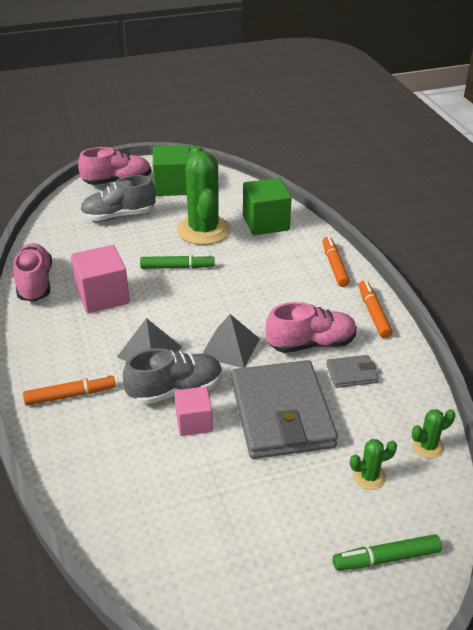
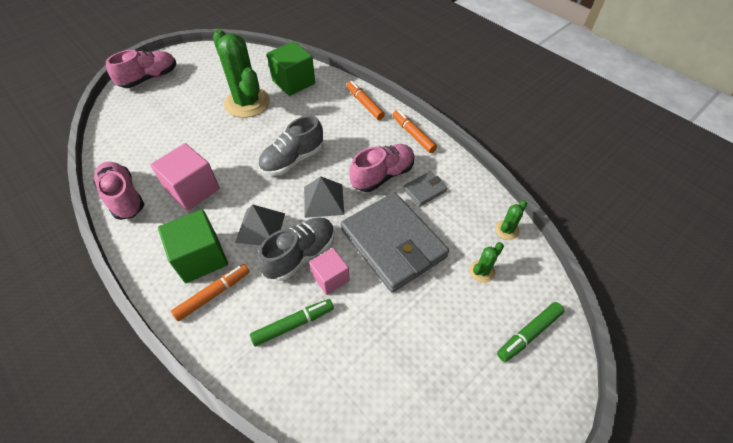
camera: 25 degrees left, 15 degrees up
(119, 216) = (167, 110): grey shoe -> grey shoe (292, 160)
(173, 186) = (201, 70): green cube -> green cube (201, 257)
(177, 267) = (243, 142): green marker -> green marker (293, 324)

